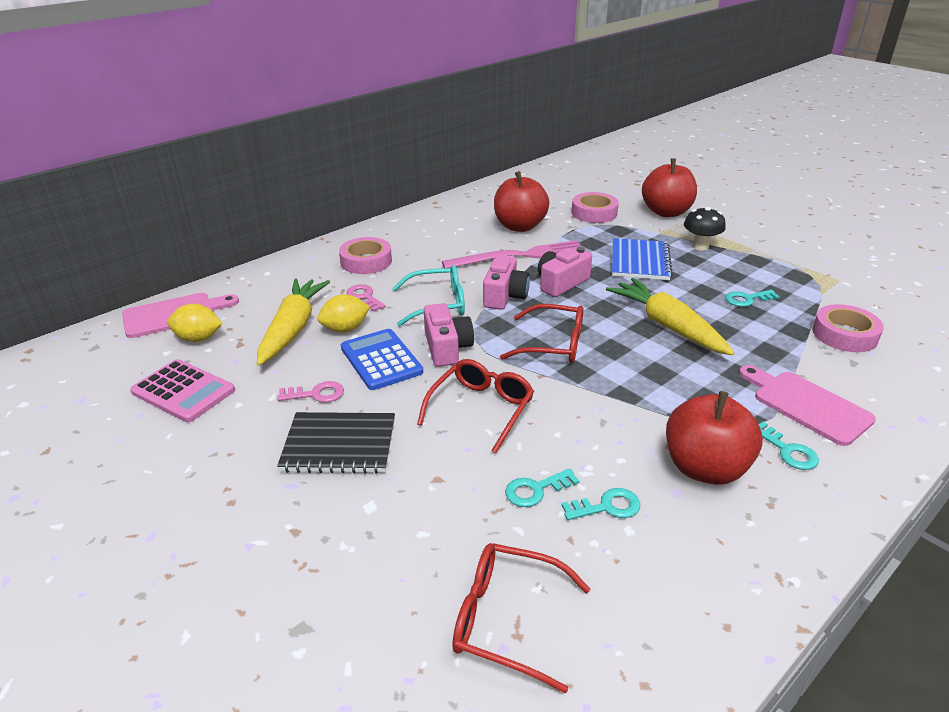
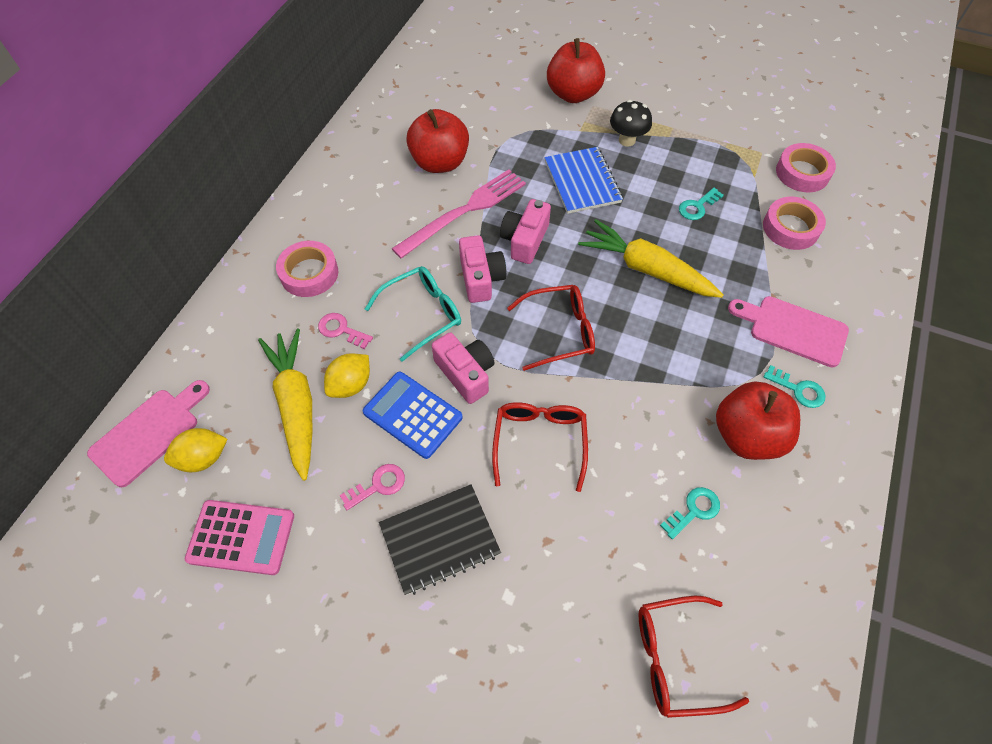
camera: 25 degrees left, 25 degrees up
(535, 490) = (632, 517): turquoise key -> none
(594, 213) = (504, 116): pink tape -> pink tape (802, 173)

